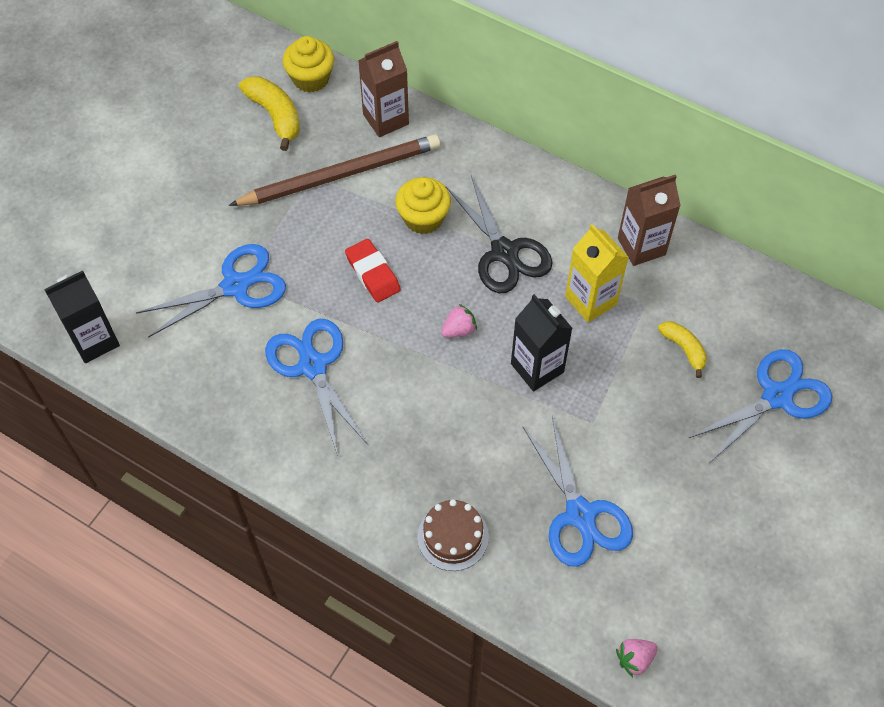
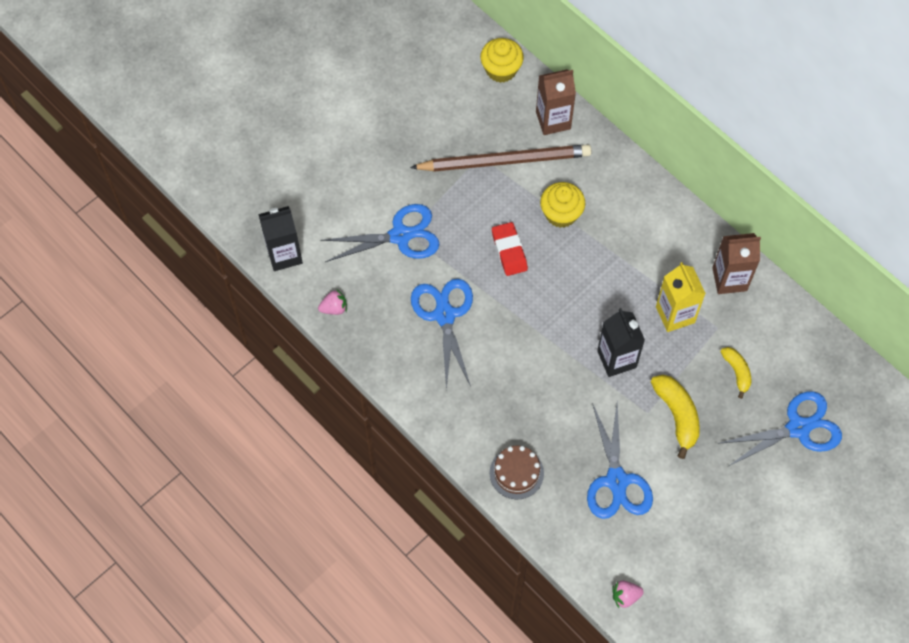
camera: 15 degrees right, 5 degrees up
(275, 116) = (464, 97): yellow banana -> yellow banana (677, 415)
(459, 330) = (564, 313): pink strawberry -> pink strawberry (334, 308)
(504, 252) = (618, 258): black scissors -> none

